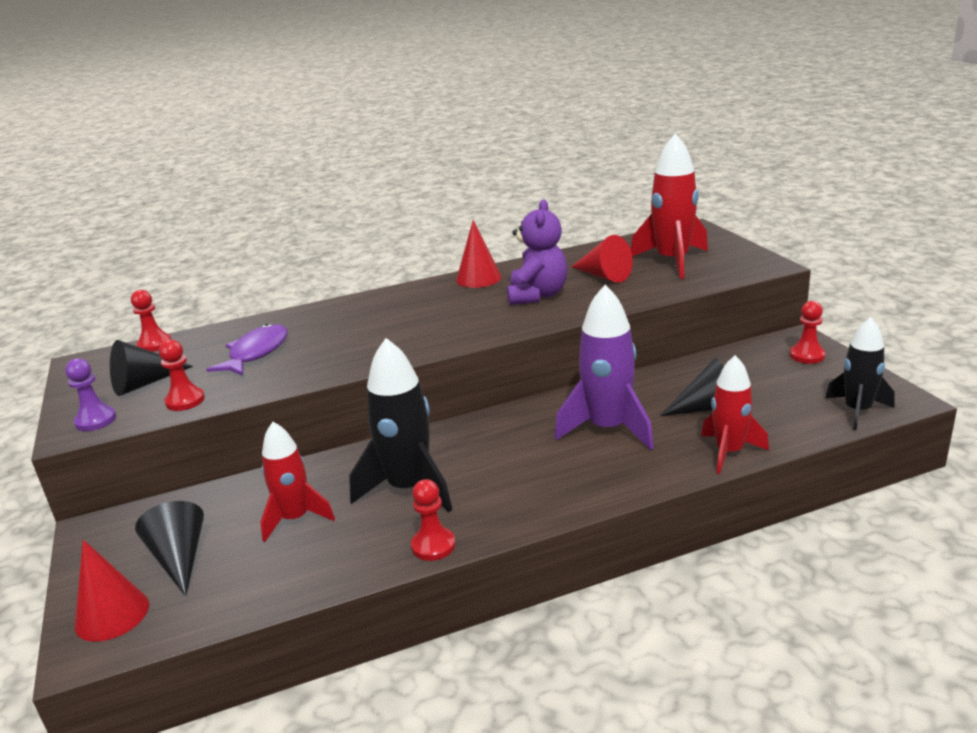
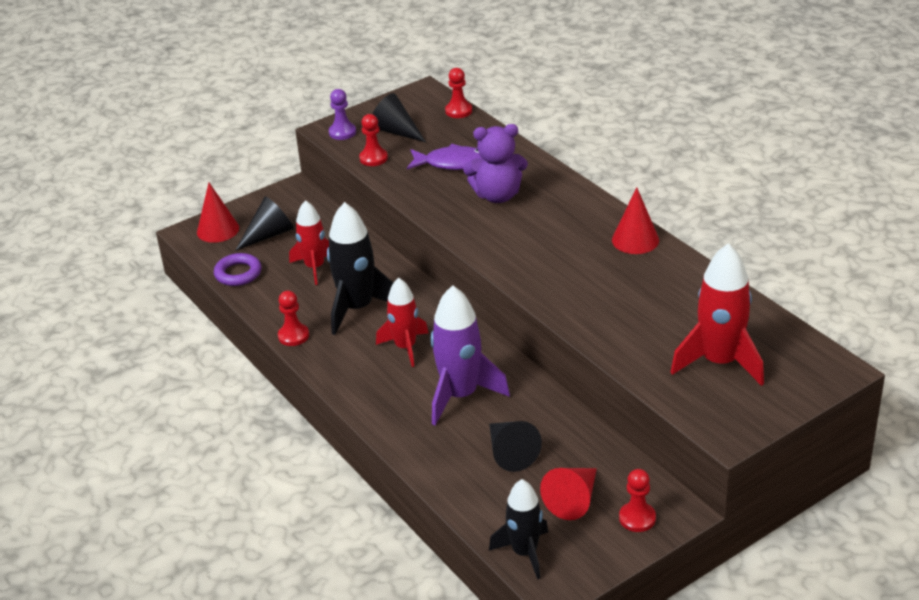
camera: 75 degrees right, 10 degrees up
(247, 595) = (238, 273): none -> purple ring
(537, 295) = (602, 284): purple teddy bear -> purple teddy bear (497, 195)
(604, 276) = (664, 319): red cone -> red cone (573, 500)
(729, 452) = (436, 470): red rocket -> red rocket (405, 347)

